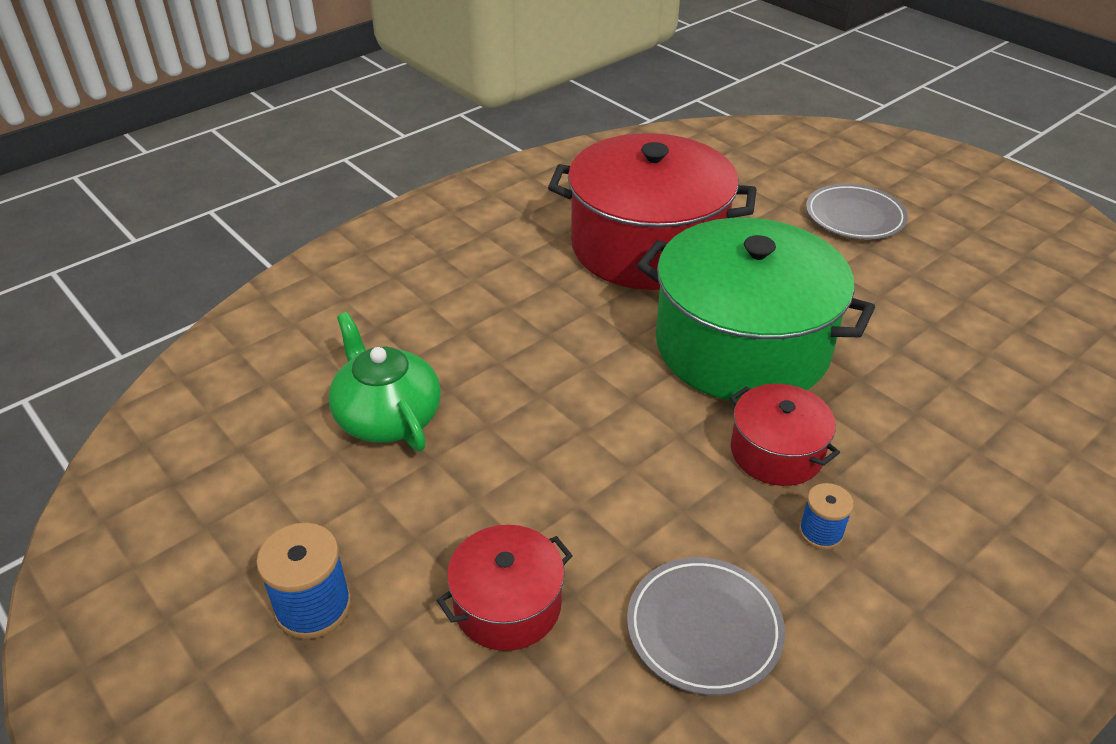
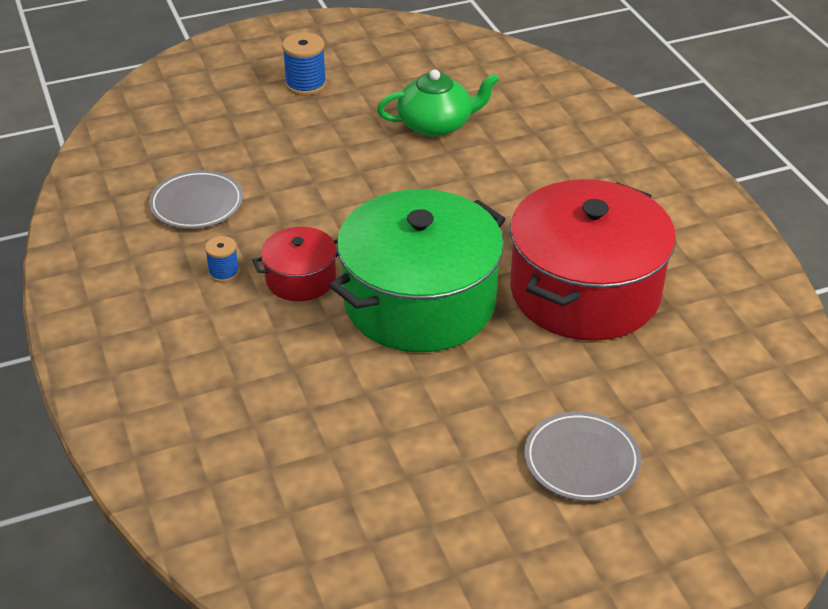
camera: 110 degrees right, 0 degrees up
(507, 605) = (262, 142): red pot -> none

